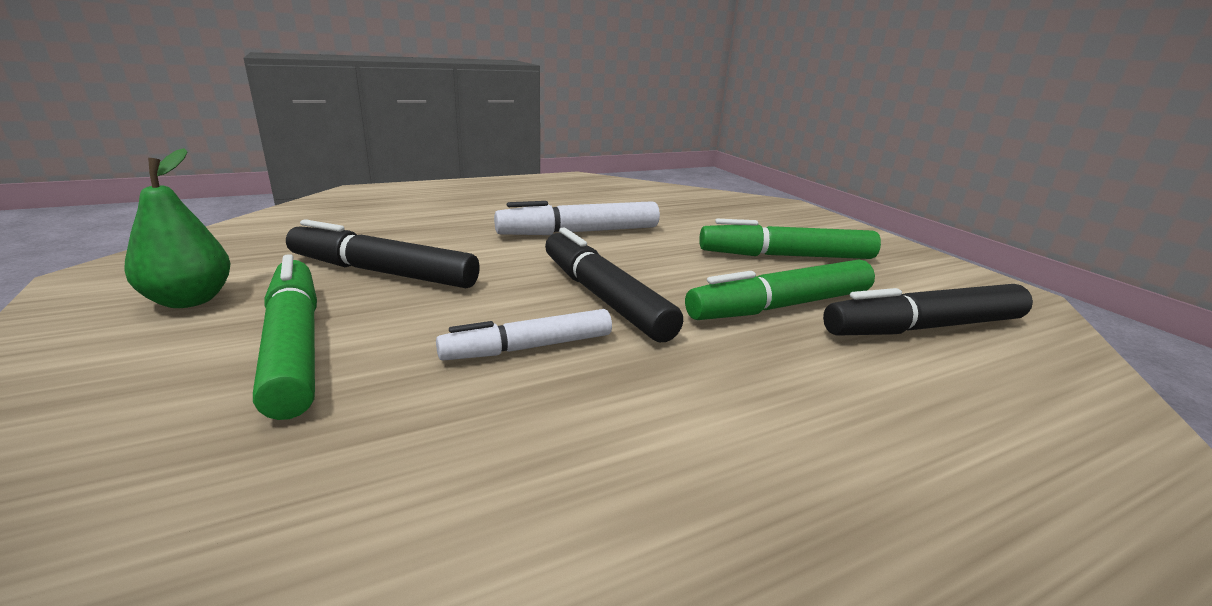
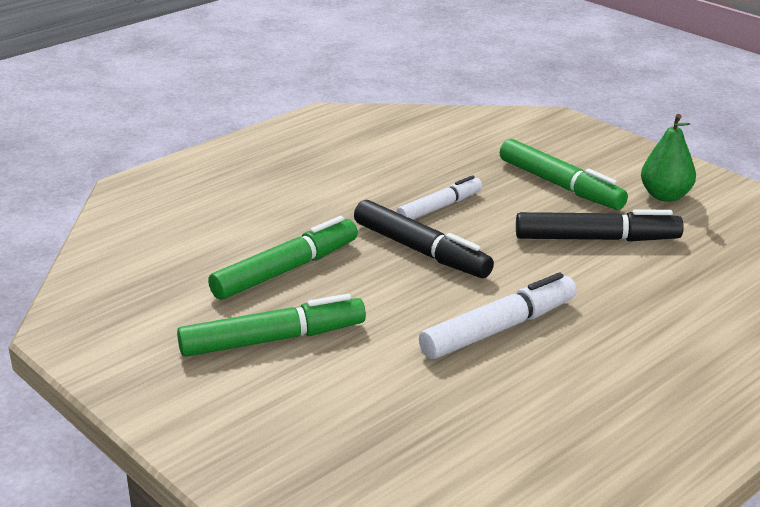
camera: 165 degrees right, 5 degrees up
(923, 327) = (181, 272): black marker -> none

